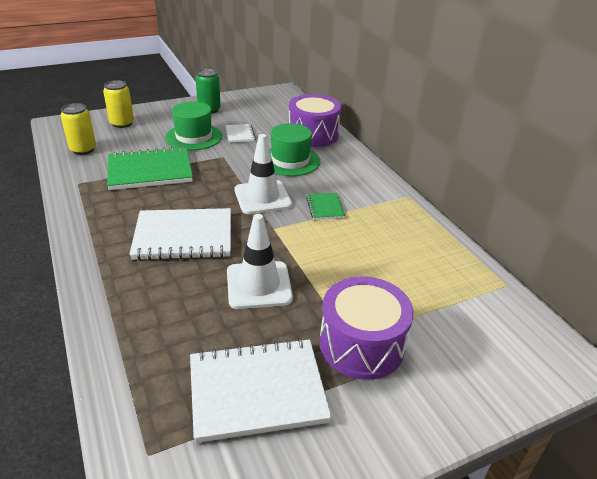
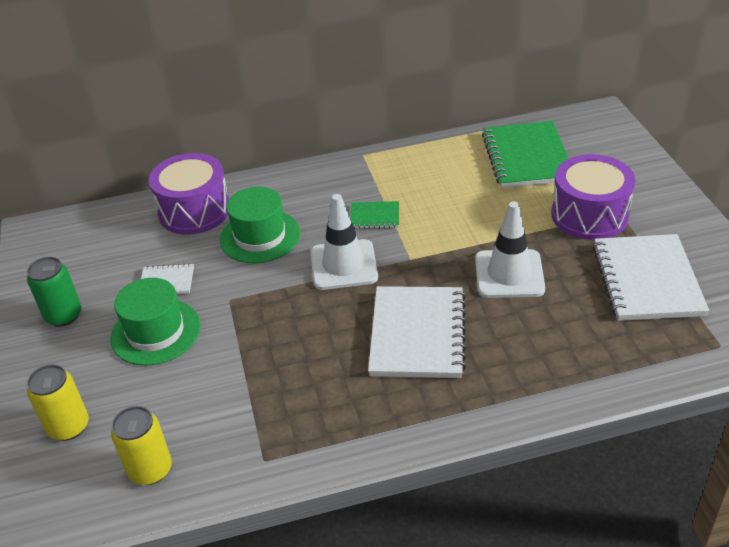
camera: 75 degrees left, 5 degrees up
(150, 171) = (248, 377): green notebook -> green notebook (527, 157)

